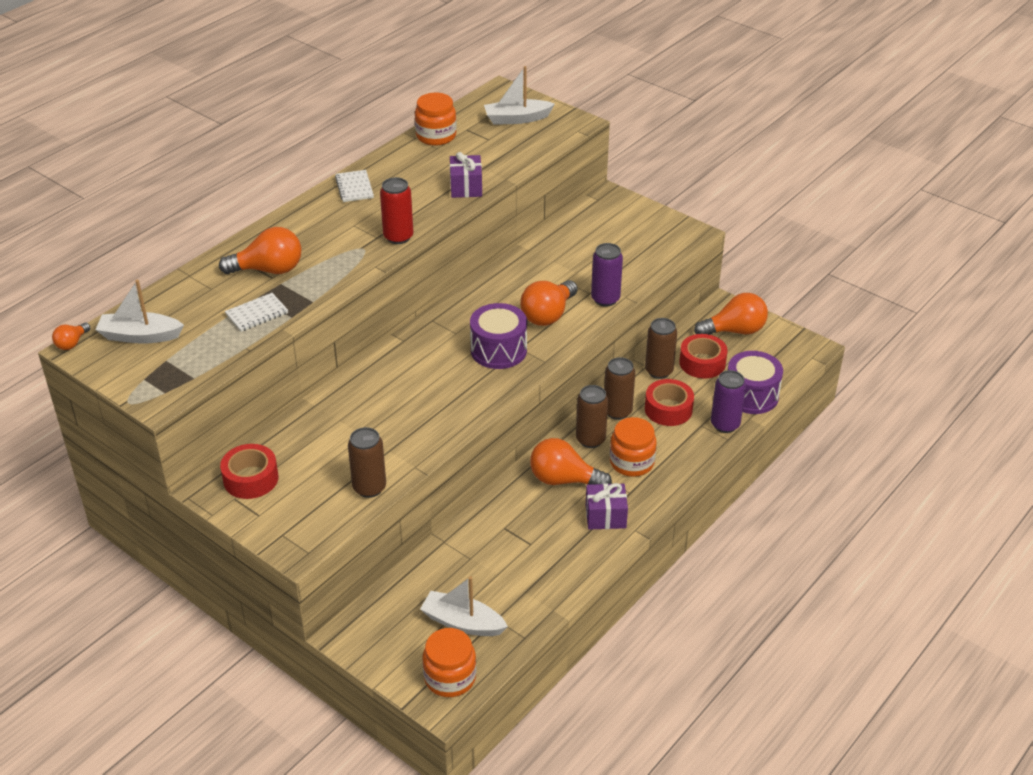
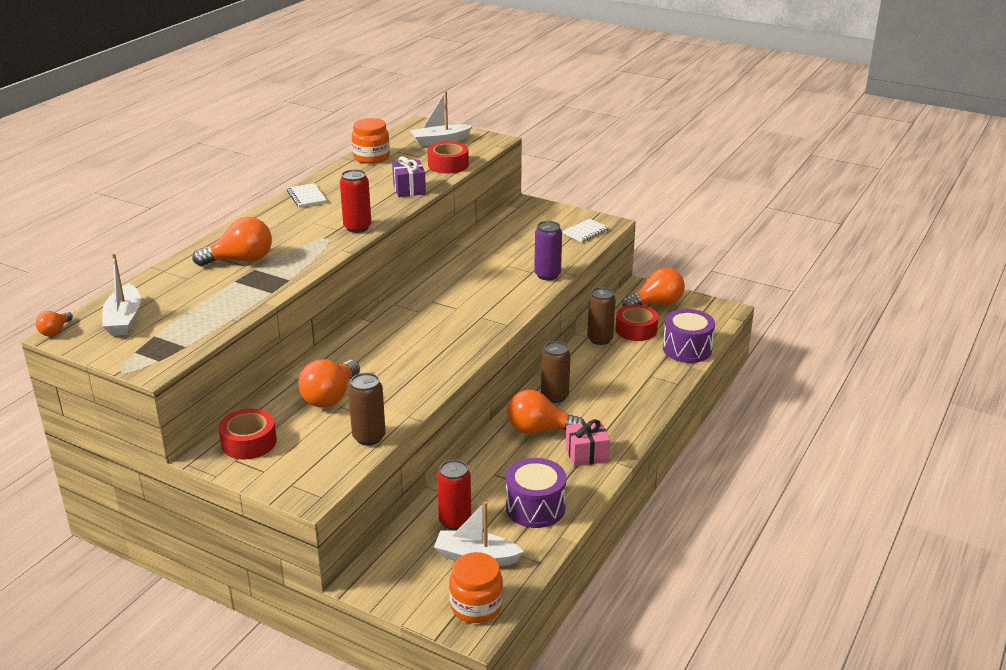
camera: 10 degrees left, 10 degrees down
(140, 336) = (124, 319): white boat -> white boat turned 90 degrees counterclockwise
(257, 314) = (237, 293): white notebook -> white notebook (585, 232)
(451, 578) = (455, 521): none -> red can
(498, 350) = (462, 320): purple drum -> purple drum (535, 508)
(548, 315) = (499, 291): orange light bulb -> orange light bulb (330, 397)
(605, 516) = (586, 454): purple gift -> pink gift
(617, 411) = (572, 373): brown can -> none
(632, 462) = (597, 410): orange jar -> none
(668, 409) = (617, 366): red tape -> red tape (448, 165)
(725, 424) = (671, 373): purple can -> none

